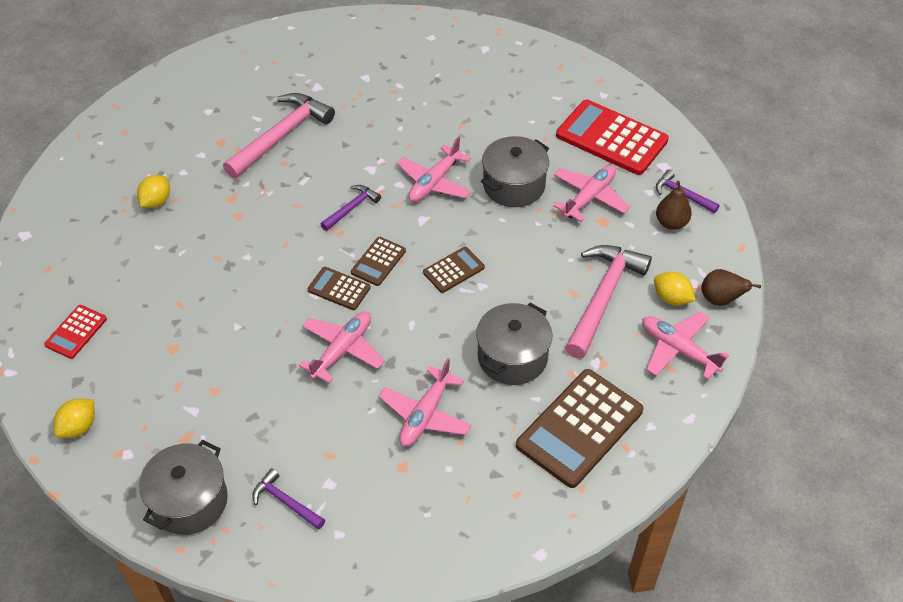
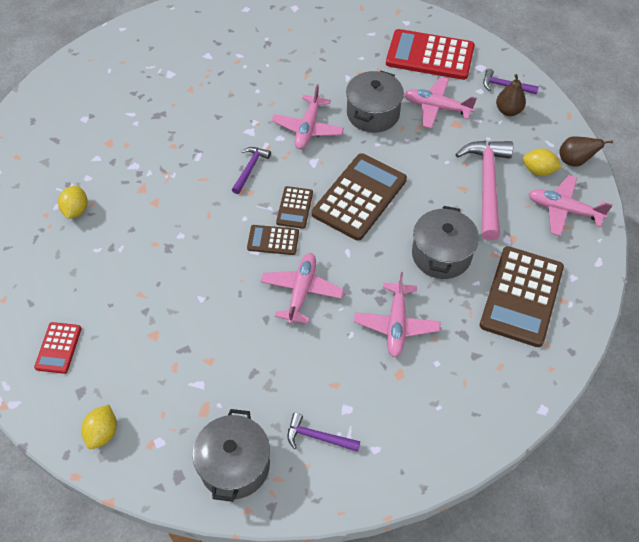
camera: 20 degrees left, 5 degrees up
(281, 136) = (160, 123): pink hammer -> none
(453, 270) = (359, 197): brown calculator -> brown calculator, size x1.98
(589, 197) = (436, 107): pink plane -> pink plane turned 90 degrees counterclockwise

